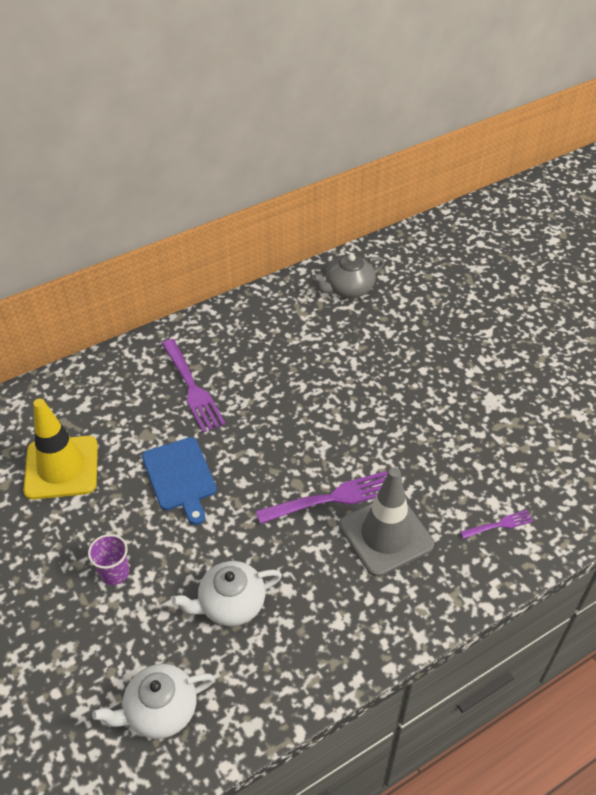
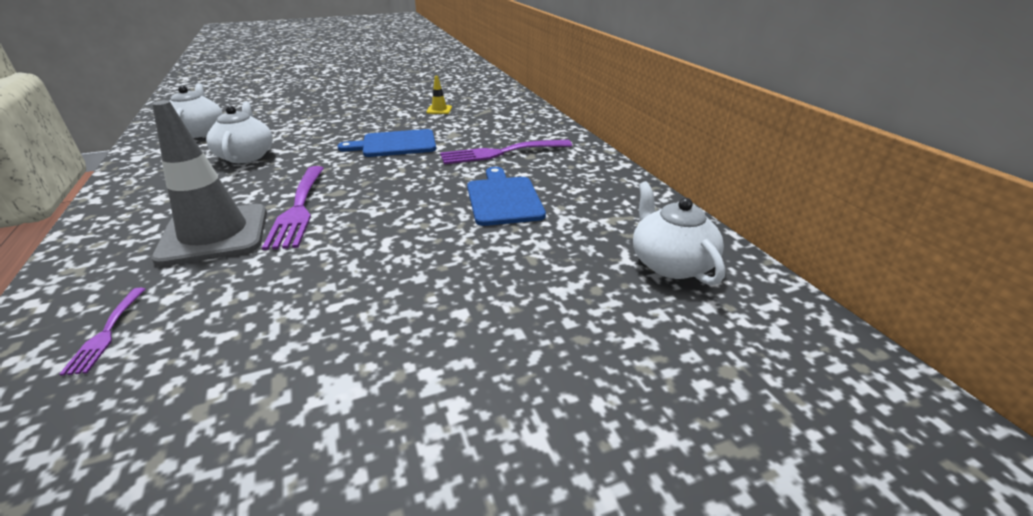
camera: 100 degrees right, 15 degrees down
(61, 468) = (439, 110): yellow traffic cone -> yellow traffic cone, size x0.41
(114, 572) = (326, 122): purple cup -> none
(285, 372) = (503, 199): none -> blue cutting board
(348, 289) = (670, 263): grey teapot -> white teapot

